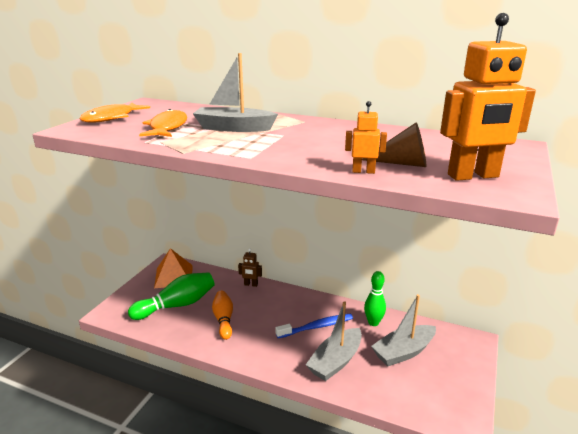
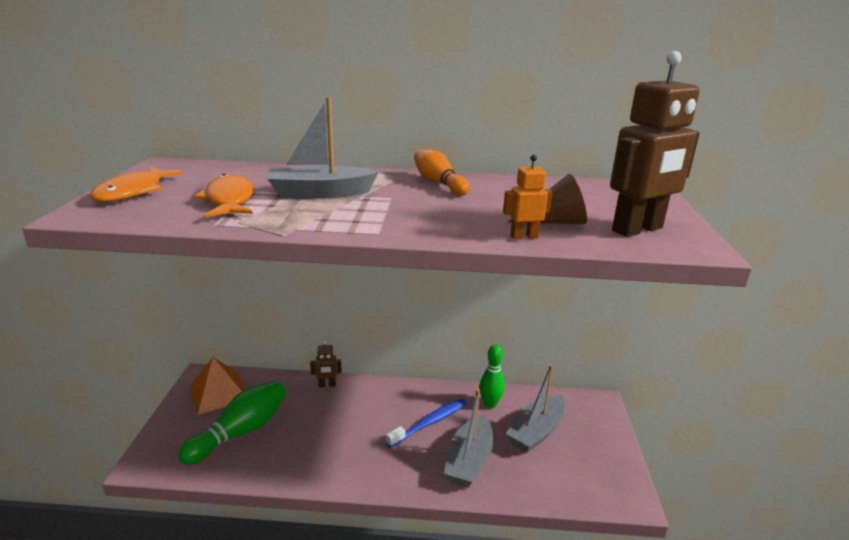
camera: 20 degrees left, 0 degrees up
(223, 320) = (312, 438): orange bowling pin -> orange bowling pin (438, 183)
(473, 176) = (638, 229): orange robot -> brown robot

